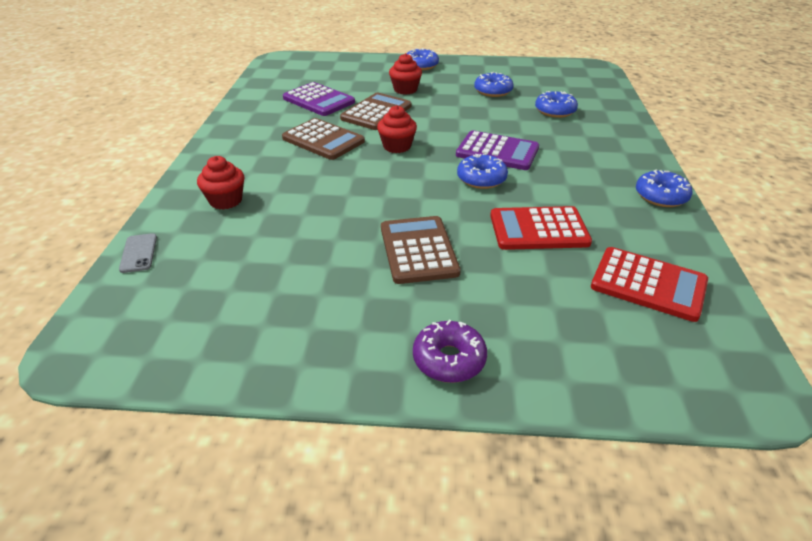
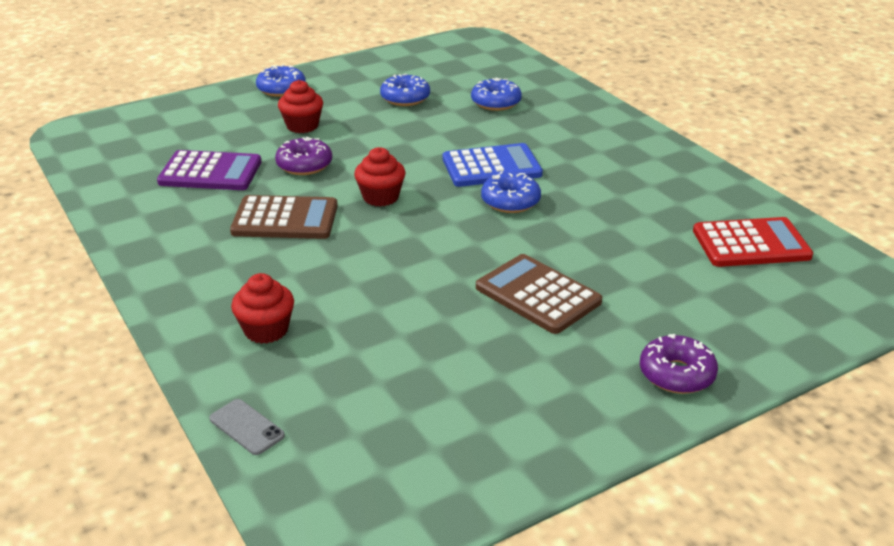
camera: 35 degrees left, 5 degrees down
(376, 112) = (304, 165): brown calculator -> purple donut
(497, 151) = (491, 167): purple calculator -> blue calculator
(538, 229) = (618, 231): red calculator -> none
(661, 196) = (681, 161): blue donut -> none

